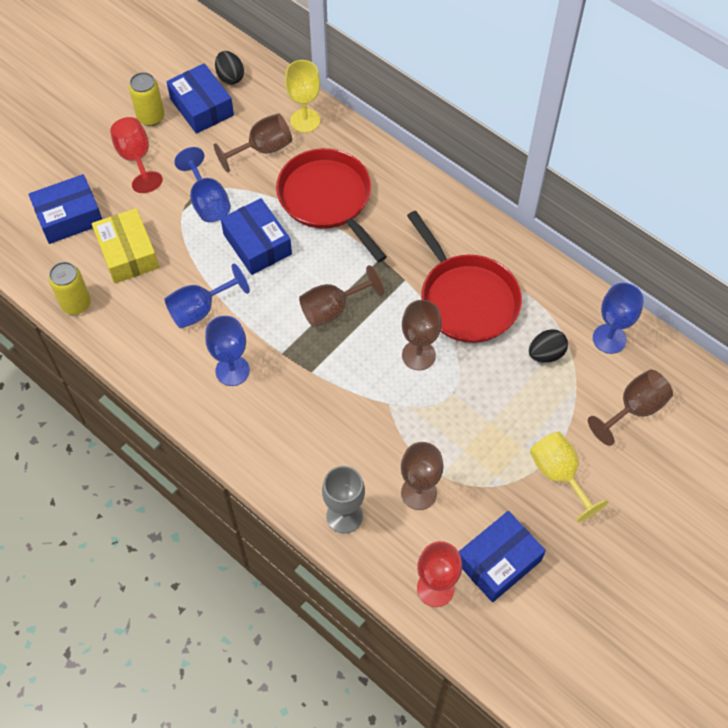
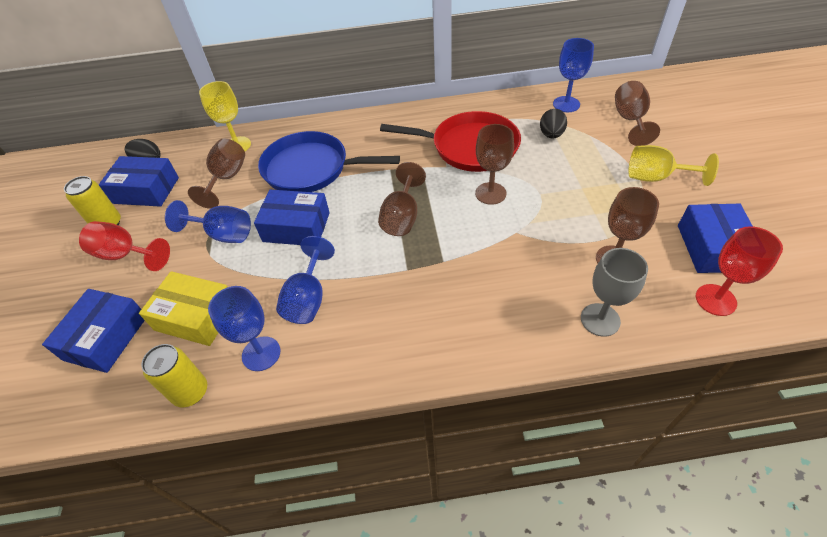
camera: 45 degrees left, 10 degrees down
(232, 370) = (388, 312): blue goblet -> blue goblet (261, 353)
(327, 199) = (310, 169): red pan -> blue pan

